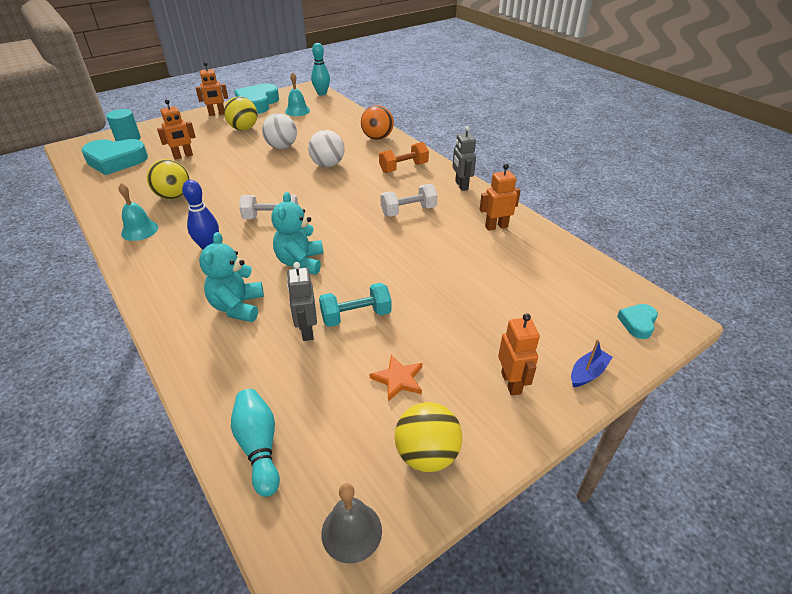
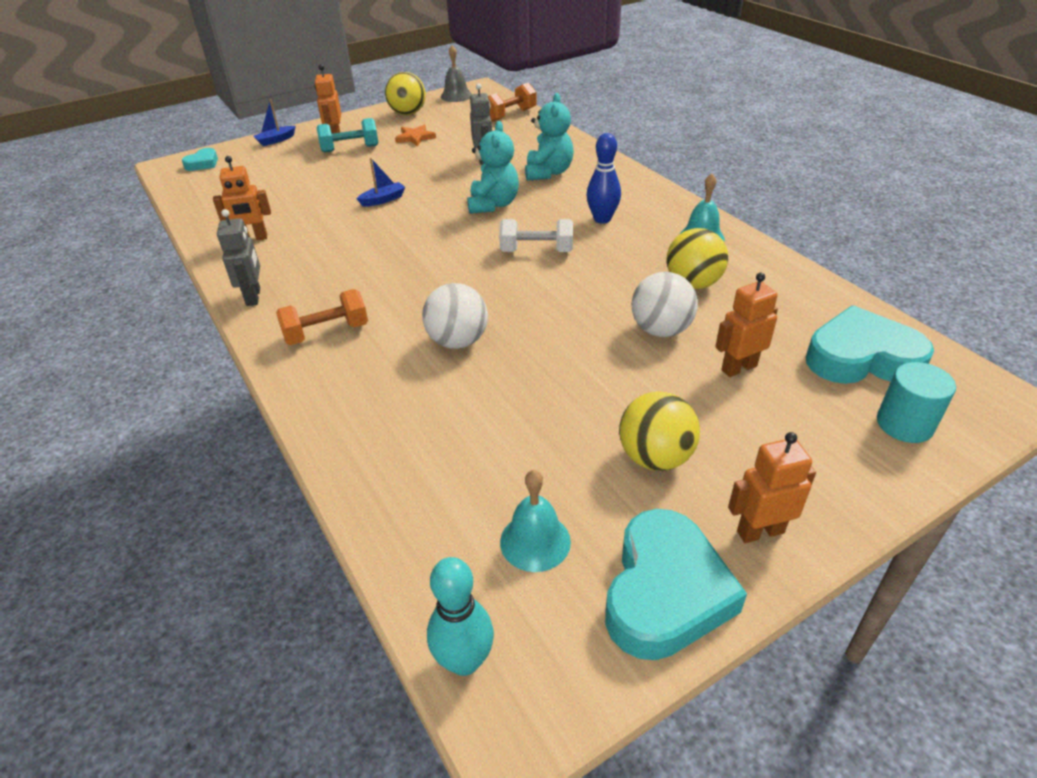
camera: 175 degrees left, 0 degrees up
(259, 446) = (510, 115): turquoise bowling pin -> orange dumbbell
(282, 147) = (550, 390): white ball -> white ball (661, 330)
(356, 316) = (440, 167): turquoise dumbbell -> turquoise dumbbell (350, 149)
(377, 138) = (347, 415): orange ball -> none
(404, 268) = (383, 200): none -> blue boat
(408, 211) = (352, 258): white dumbbell -> none

